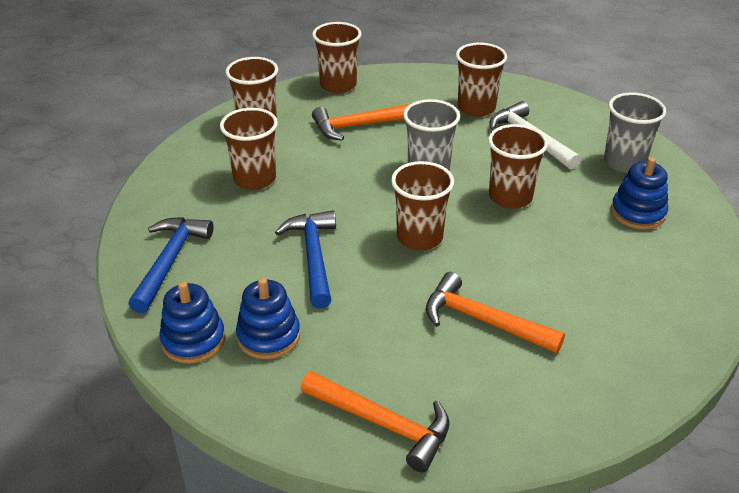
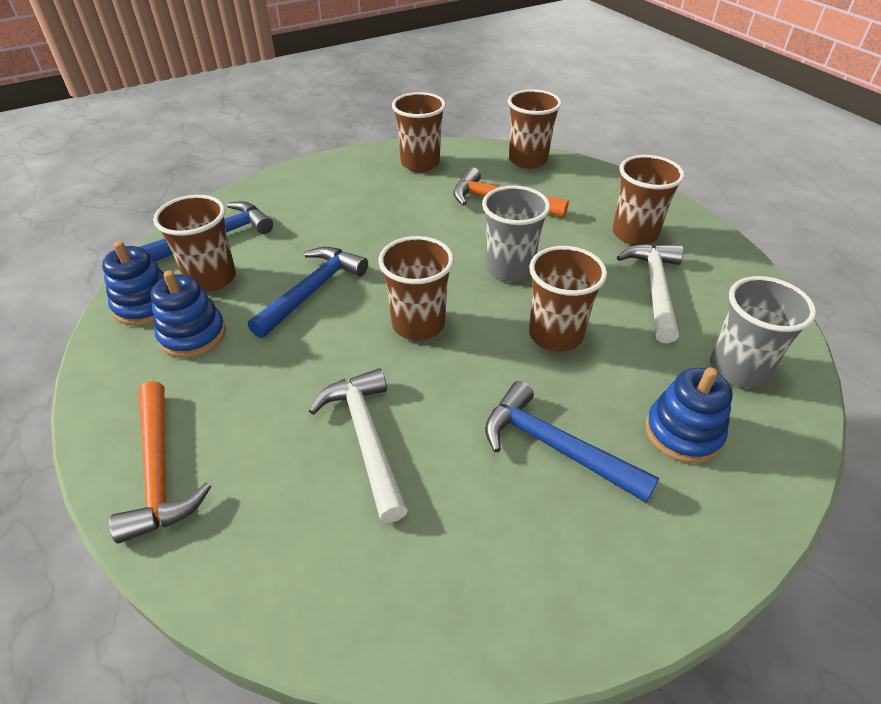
camera: 40 degrees right, 5 degrees up
(254, 179) = (358, 205): brown cup -> brown cup (211, 278)
(483, 321) = (366, 438): orange hammer -> white hammer
(588, 259) = (556, 447): none -> blue hammer

